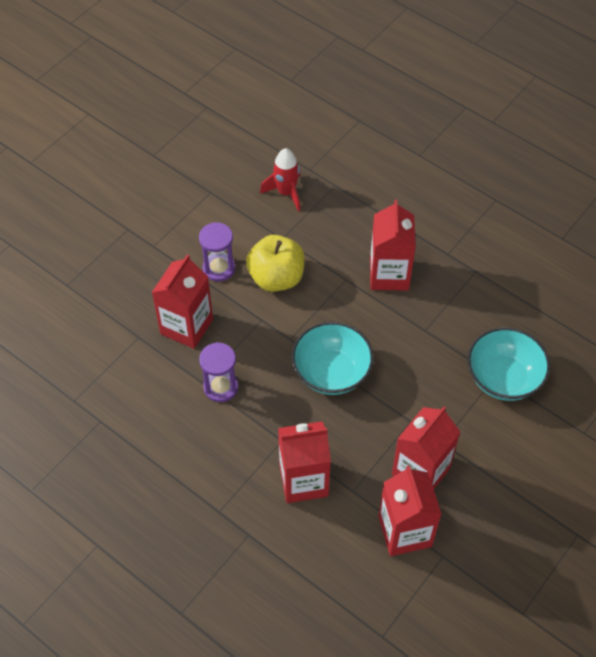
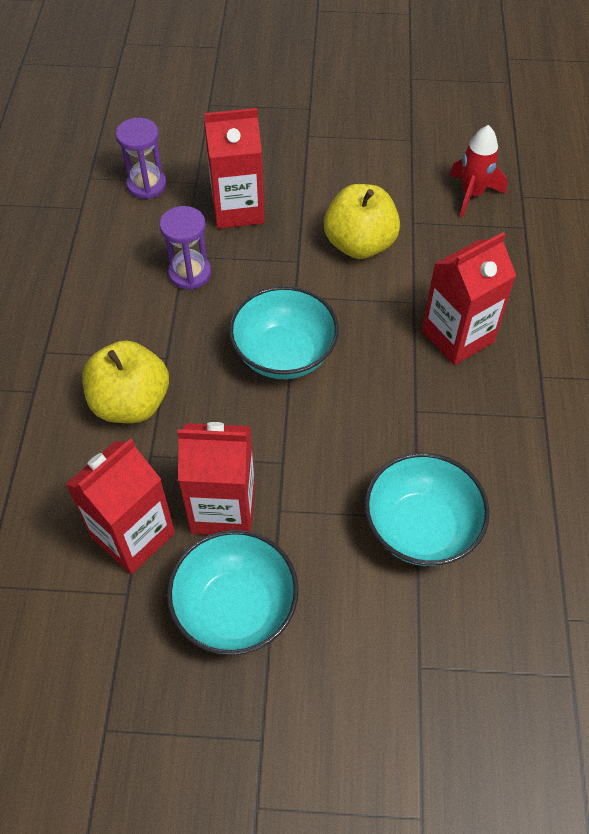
camera: 55 degrees right, 0 degrees up
(219, 268) = (328, 195): purple hourglass -> purple hourglass (146, 185)
(303, 480) = (131, 403): red carton -> yellow apple
(491, 502) = (235, 608): none -> turquoise bowl

